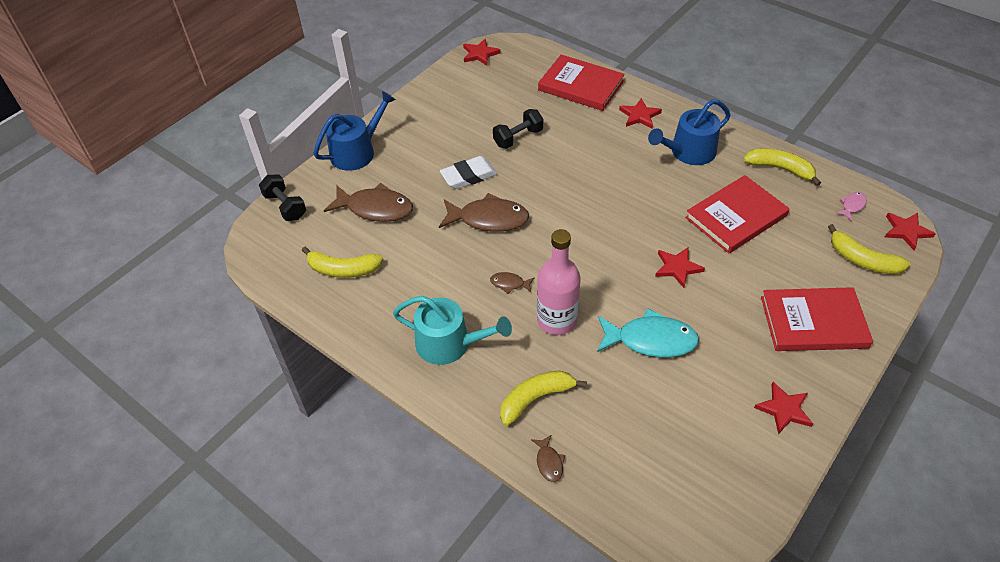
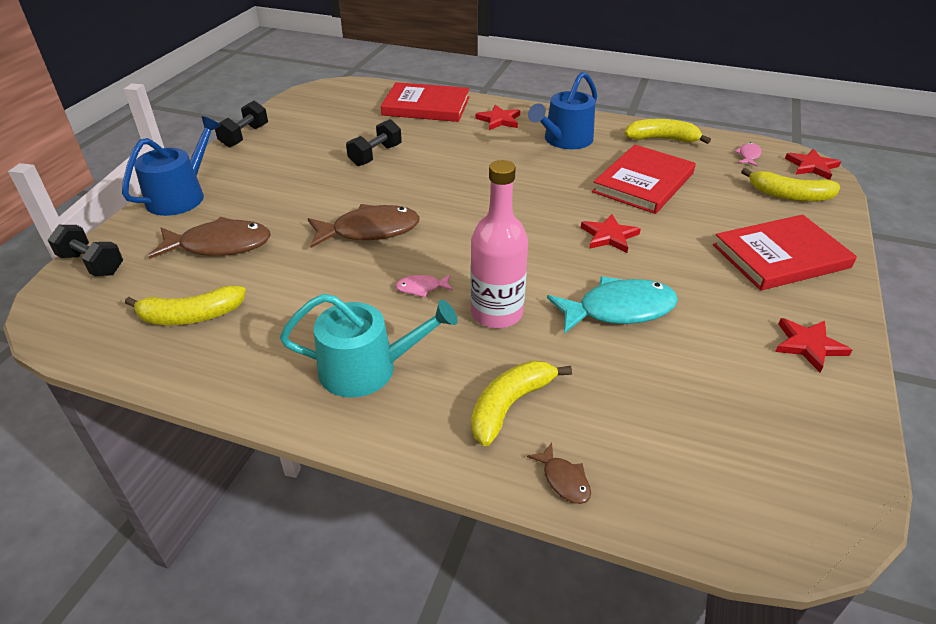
camera: 20 degrees left, 10 degrees down
(418, 94) = (244, 136): none -> black dumbbell
(468, 176) = (330, 196): white eraser -> none
(480, 54) = (305, 96): red star -> none
(509, 284) = (421, 288): brown fish -> pink fish

